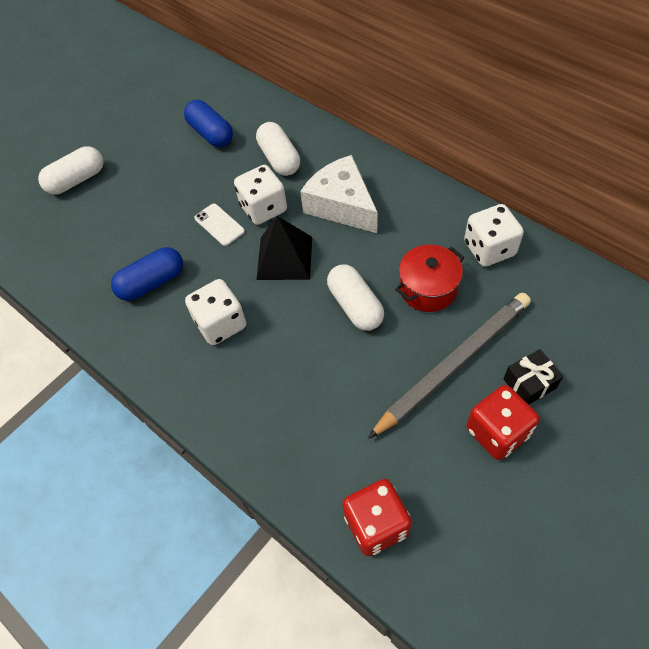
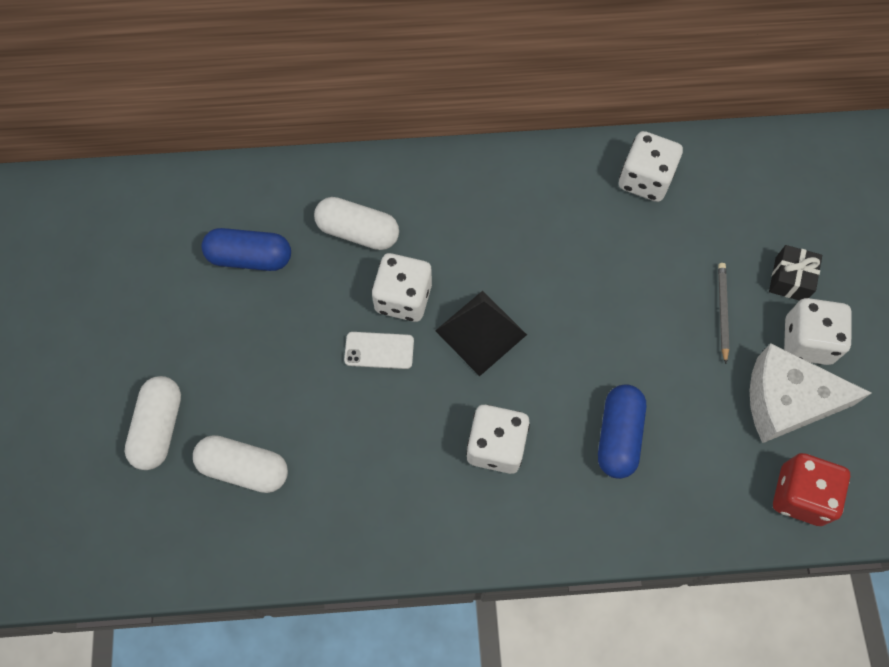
camera: 50 degrees left, 10 degrees up
(152, 283) = (382, 465): blue capsule -> blue capsule (618, 436)
(342, 205) = (474, 235): white cheese -> white cheese (786, 401)
(355, 306) = (593, 326): white capsule -> white capsule (244, 468)
(428, 289) = (635, 259): red pot -> none
(453, 364) = (722, 312): grey pencil -> grey pencil, size x0.44
(497, 432) = (807, 341): red dice -> white dice

